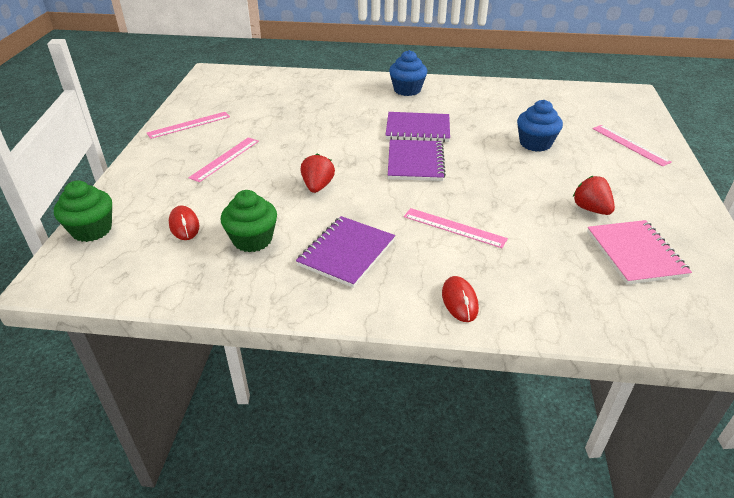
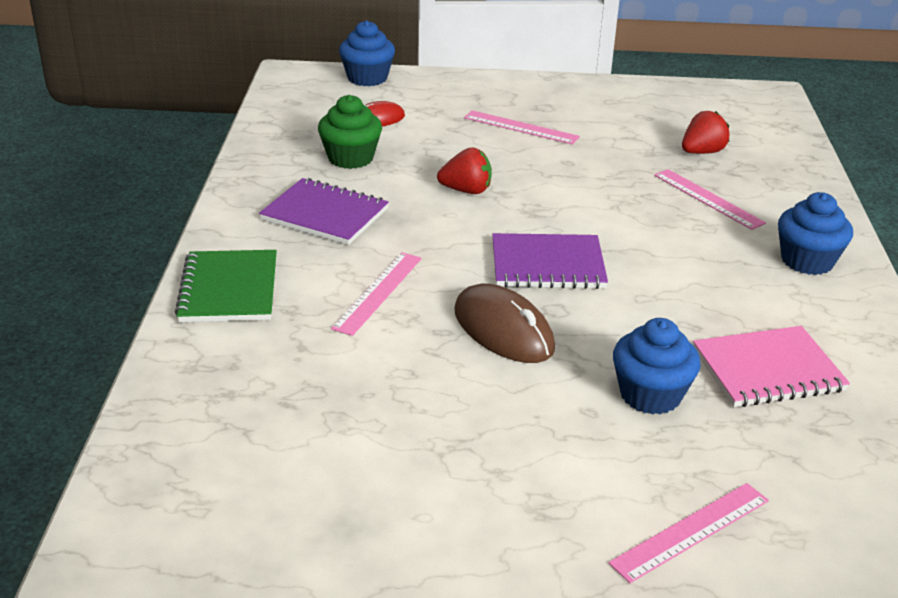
camera: 85 degrees right, 5 degrees down
(92, 230) = (367, 78): green cupcake -> blue cupcake
(189, 125) = (600, 97): pink ruler -> pink ruler (708, 198)
(417, 129) = (657, 269): purple notebook -> none
(459, 301) = (229, 289): red mouse -> green notebook
(488, 182) = (503, 330): none -> brown mouse
(590, 209) = (435, 431): red strawberry -> red strawberry (702, 152)
(635, 254) = (313, 459): pink notebook -> pink notebook (767, 370)

